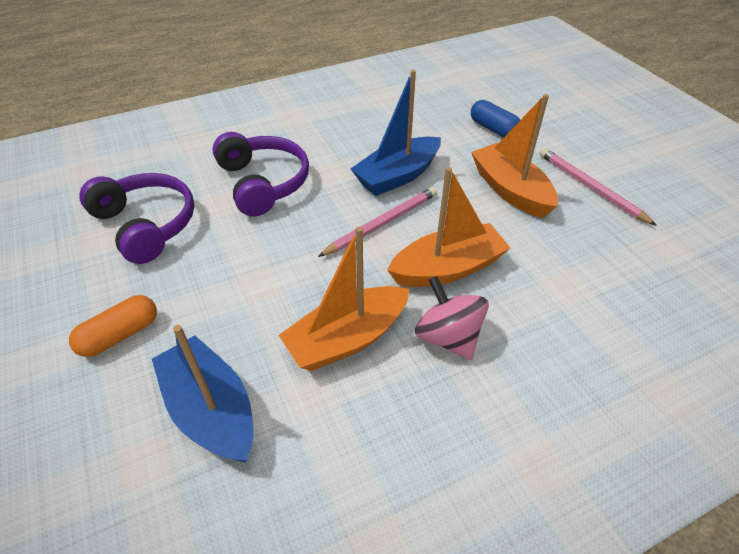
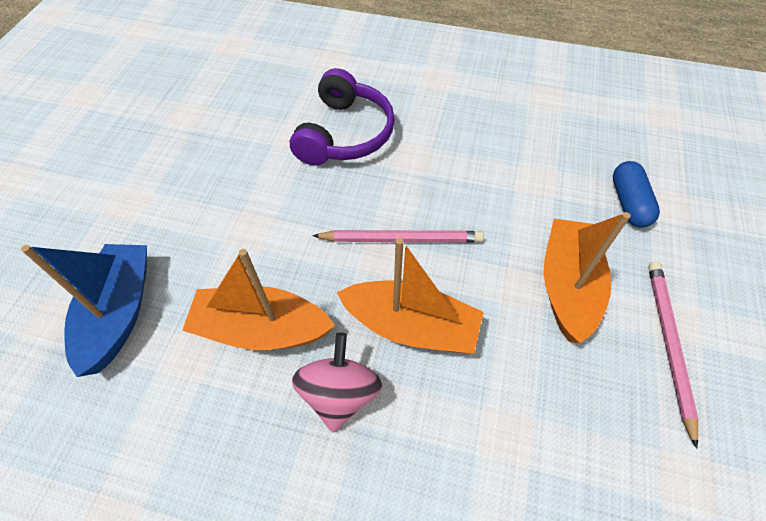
camera: 40 degrees right, 10 degrees up
(120, 335) = (126, 206): orange capsule -> none
(146, 225) = (226, 121): purple headphones -> none
(397, 176) = (467, 198): blue boat -> none

